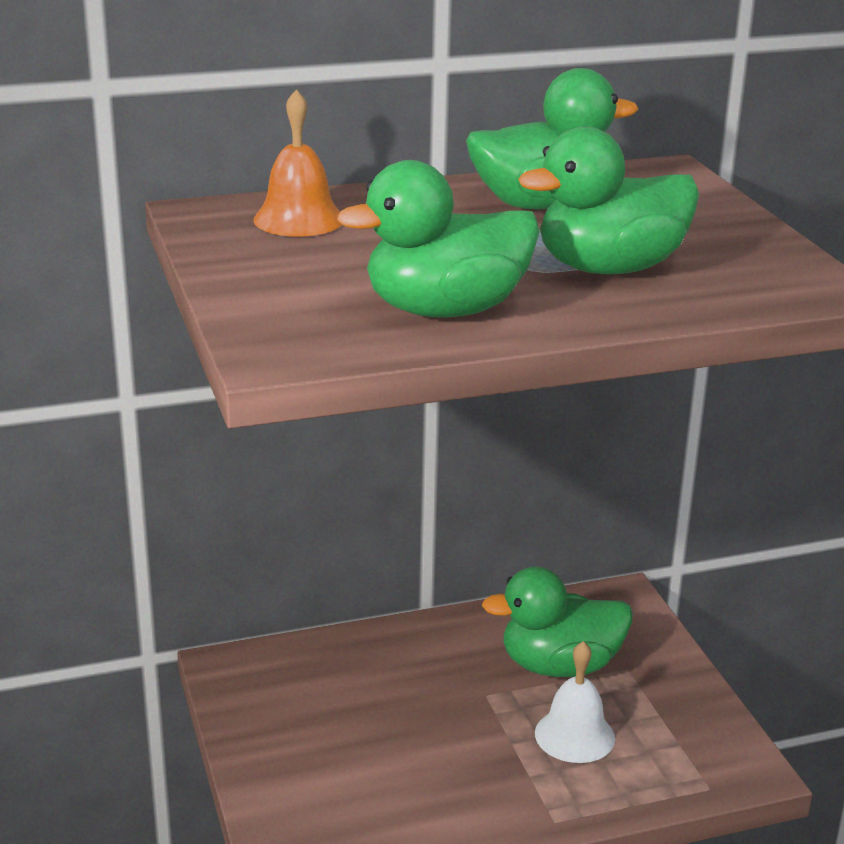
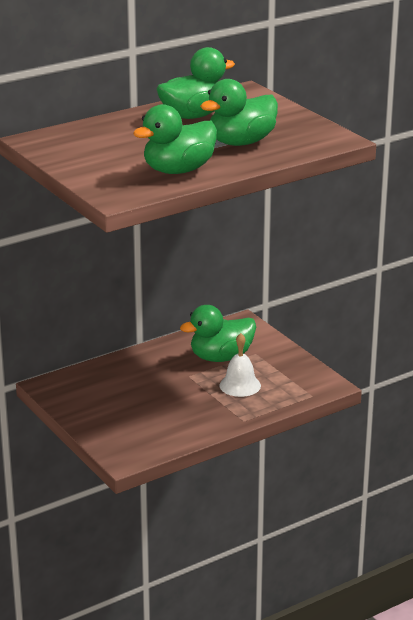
camera: 15 degrees left, 0 degrees up
(298, 219) = (82, 137): orange bell -> none

